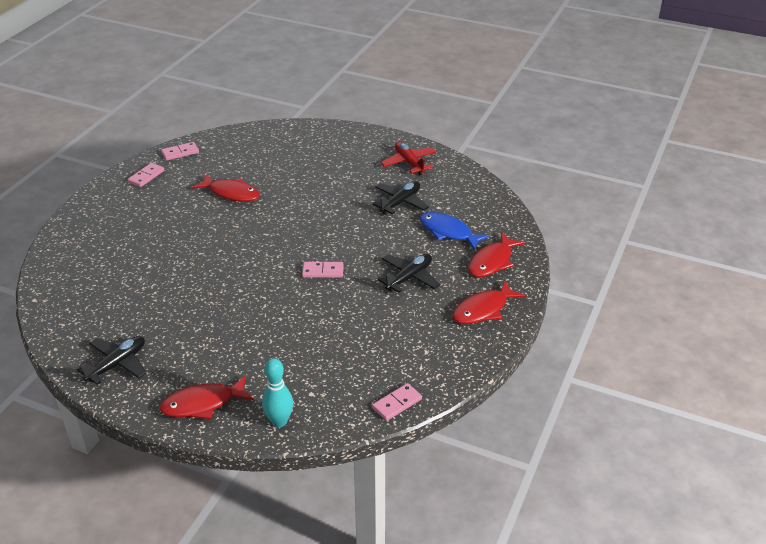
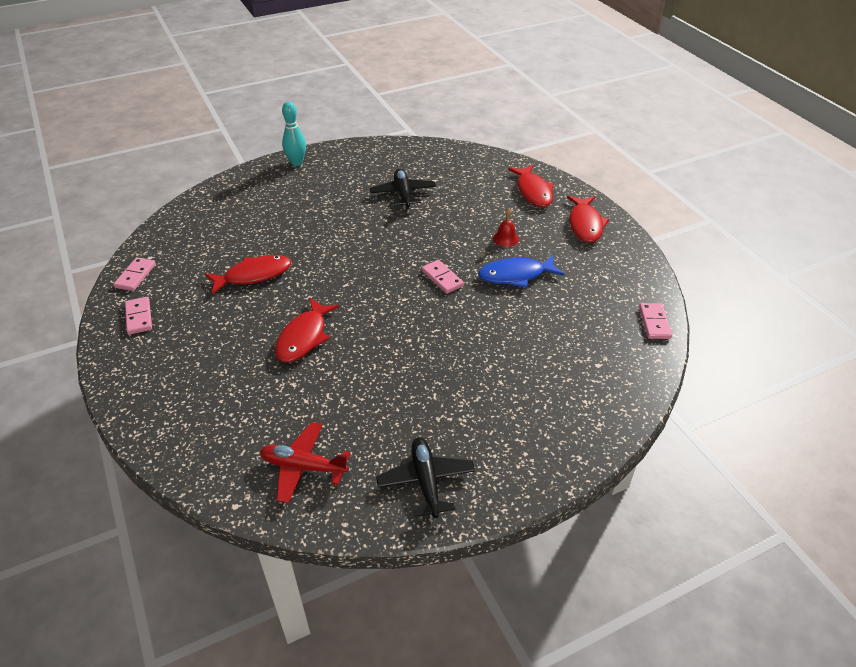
camera: 50 degrees left, 5 degrees up
(202, 403) = (547, 442): red fish -> red fish (304, 337)
(279, 421) = (617, 402): turquoise bowling pin -> turquoise bowling pin (296, 163)
(323, 271) = (442, 278): pink domino -> pink domino turned 75 degrees counterclockwise
(409, 163) = (356, 163): red plane -> red plane (303, 467)
(409, 277) = (506, 238): black plane -> red bell
(448, 232) = (471, 191): blue fish -> blue fish (516, 275)

